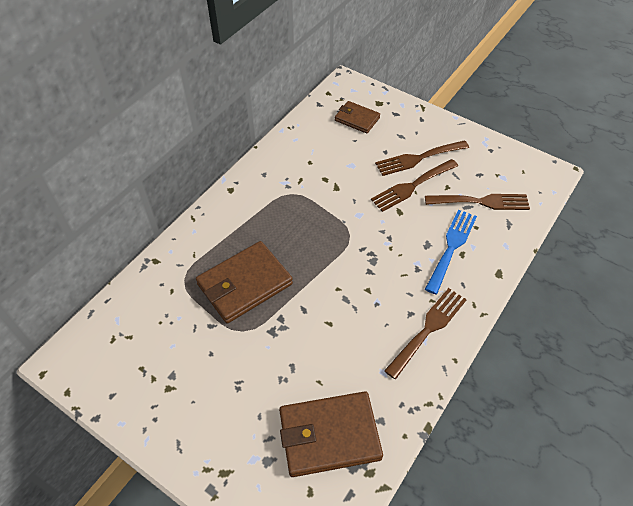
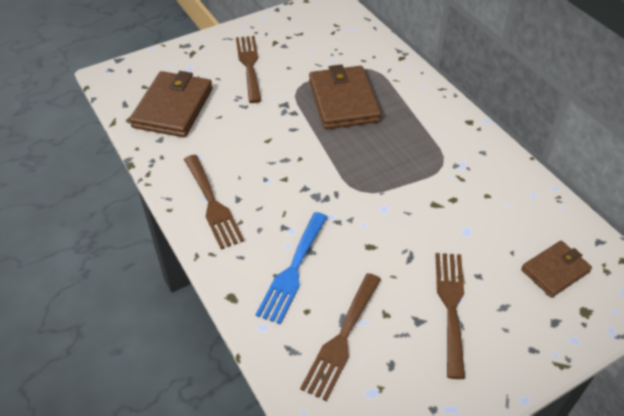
camera: 115 degrees right, 5 degrees down
(411, 186) = (404, 276): brown fork -> brown fork (249, 65)
(451, 247) = (293, 271): blue fork -> blue fork turned 60 degrees clockwise

